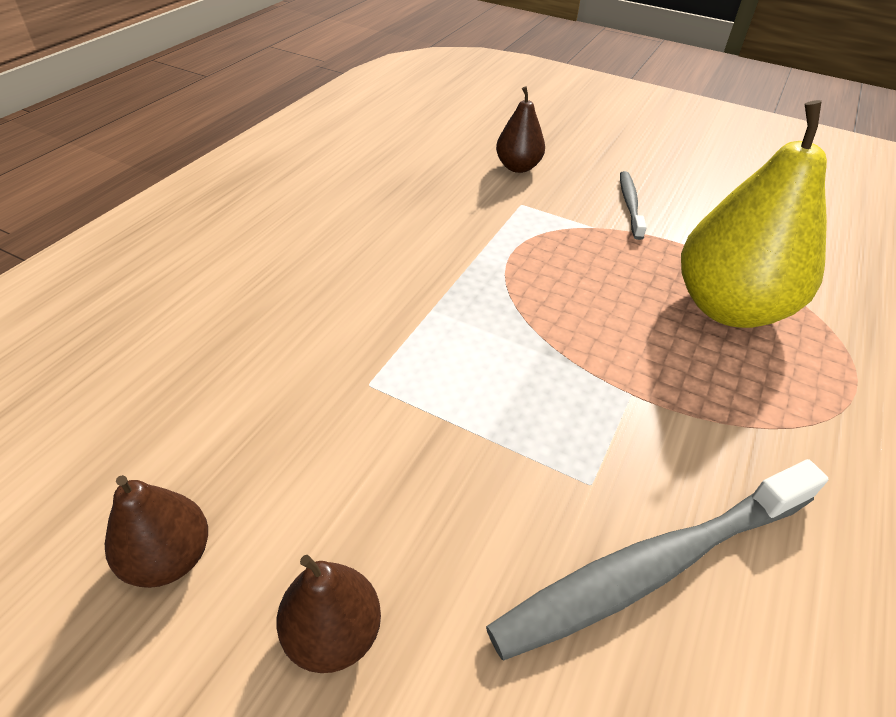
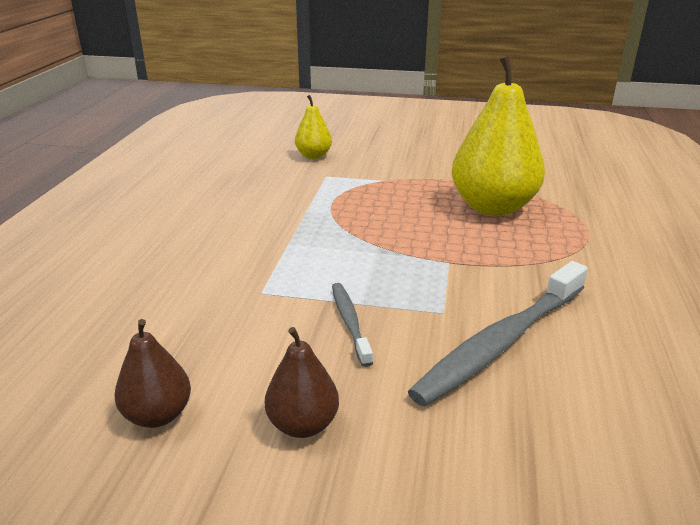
camera: 15 degrees left, 15 degrees down
(518, 167) = (313, 156): brown pear -> yellow pear
(630, 204) = (403, 164): grey toothbrush -> grey toothbrush (350, 322)

